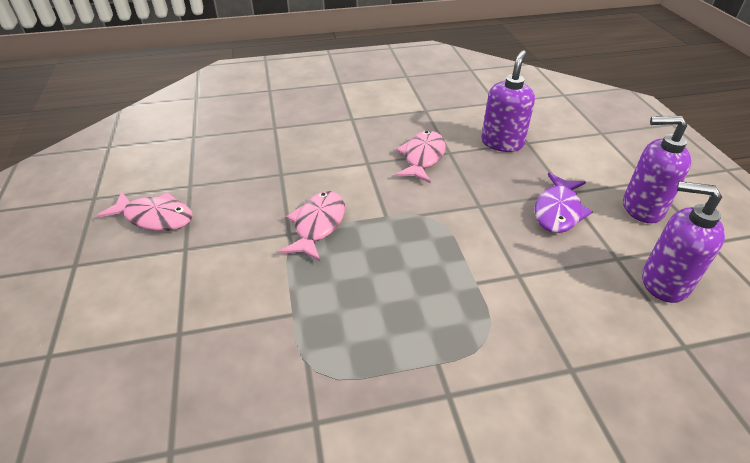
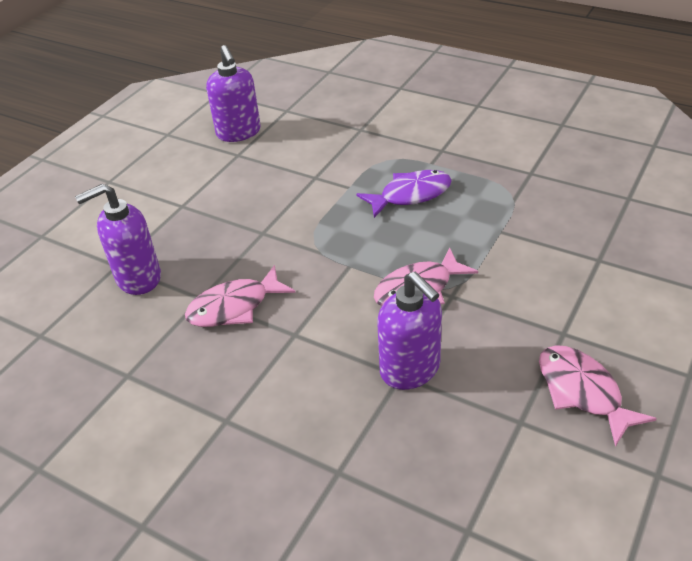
camera: 135 degrees left, 0 degrees up
(558, 211) = (215, 197): purple fish -> purple fish (410, 195)
(641, 208) = (158, 169): purple soap dispenser -> purple soap dispenser (410, 369)

